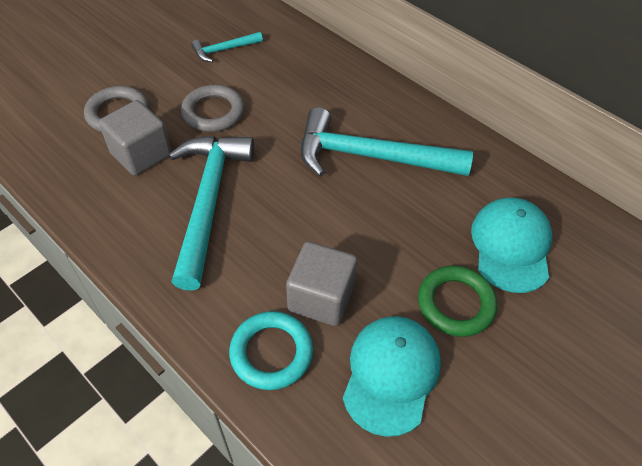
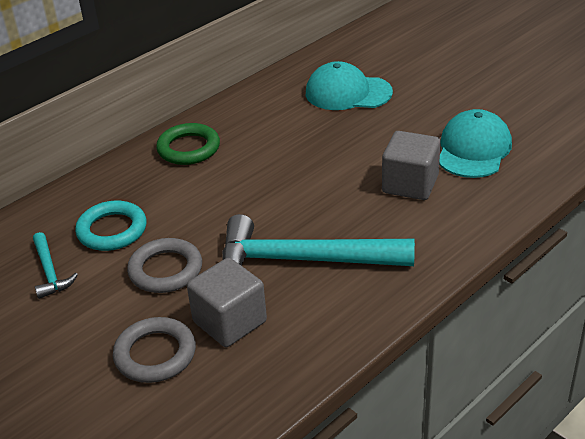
camera: 85 degrees left, 15 degrees down
(271, 353) = (468, 208): turquoise ring -> turquoise ring (112, 230)
(370, 156) = (245, 160): turquoise hammer -> none
(391, 374) = (473, 149): turquoise cap -> turquoise cap turned 90 degrees clockwise
(455, 304) = (406, 119): green ring -> green ring (188, 148)

